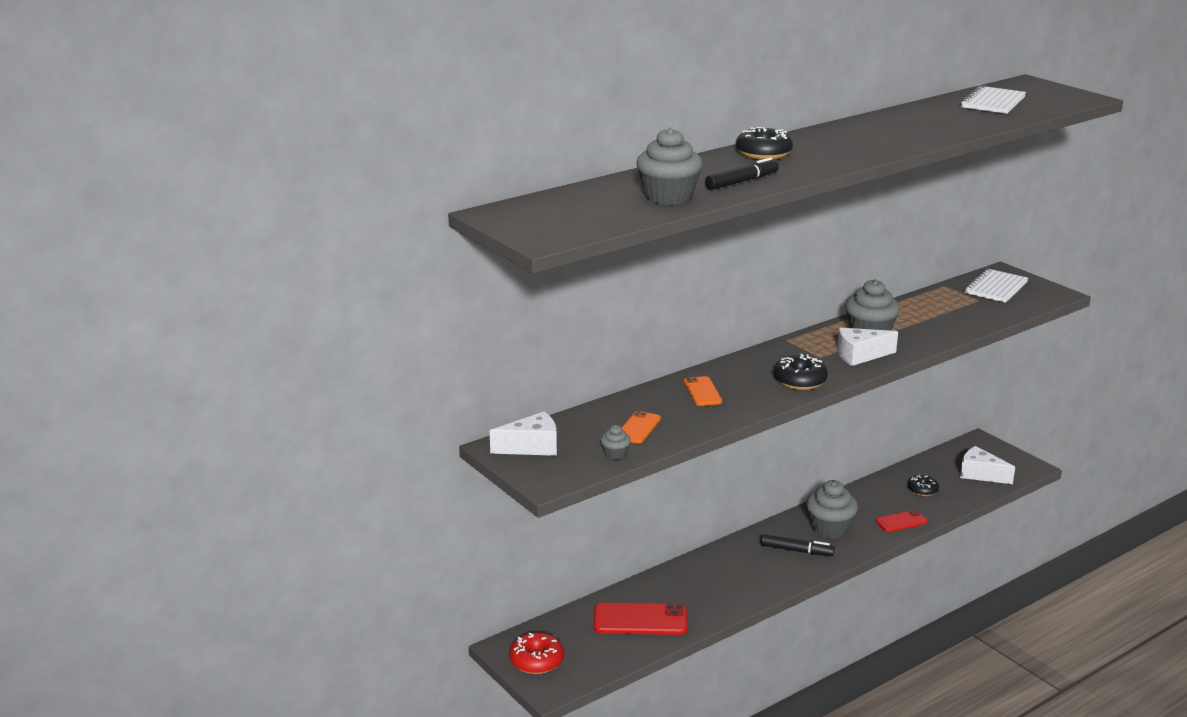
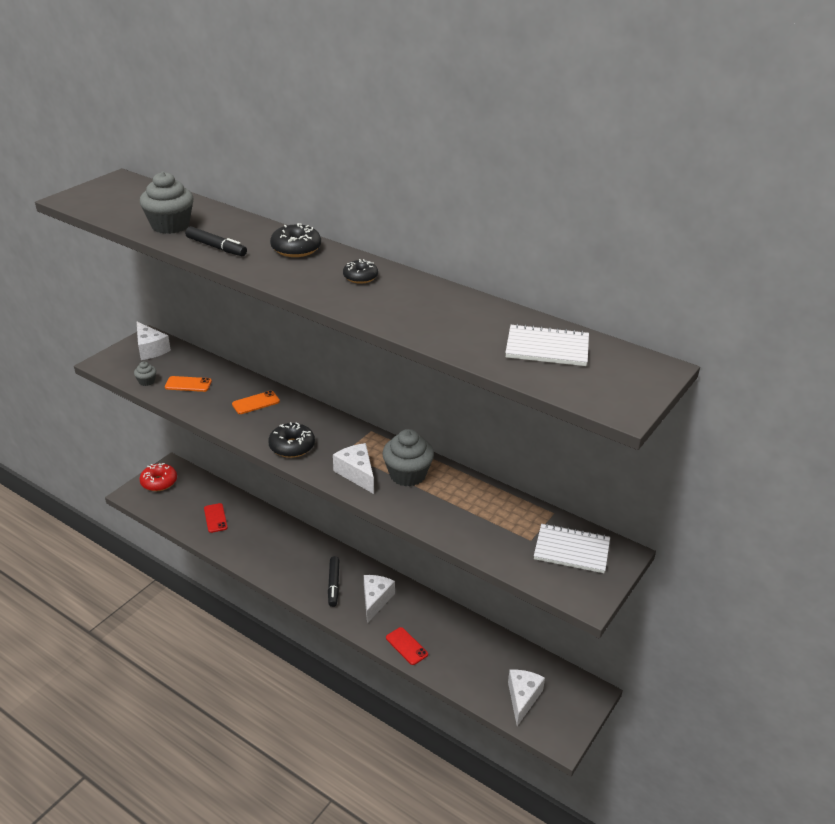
camera: 70 degrees right, 10 degrees up
(640, 620) = (215, 518): red phone -> red phone, size x0.59
(830, 528) = (375, 600): grey cupcake -> white cheese
(922, 490) = (469, 656): black donut -> black donut (360, 277)

